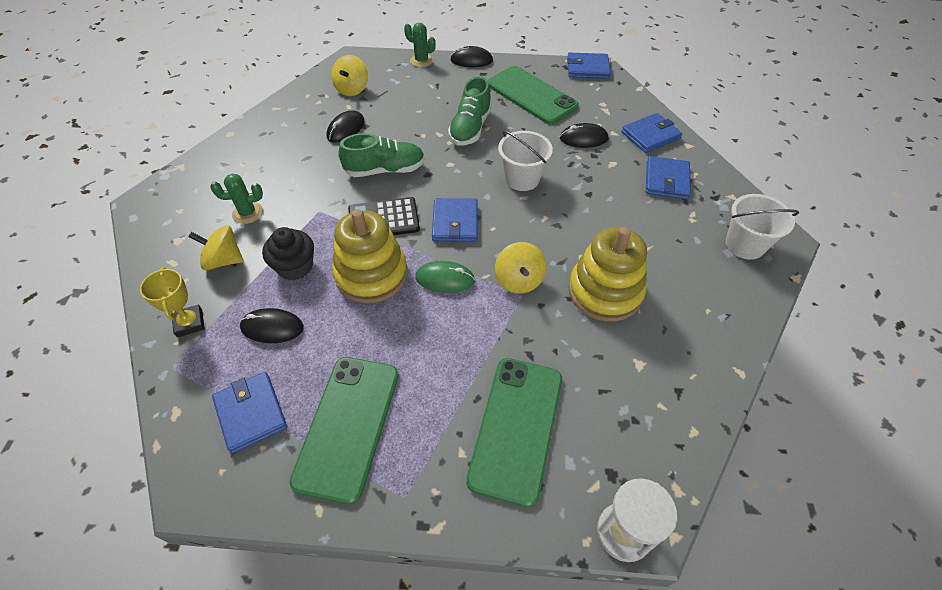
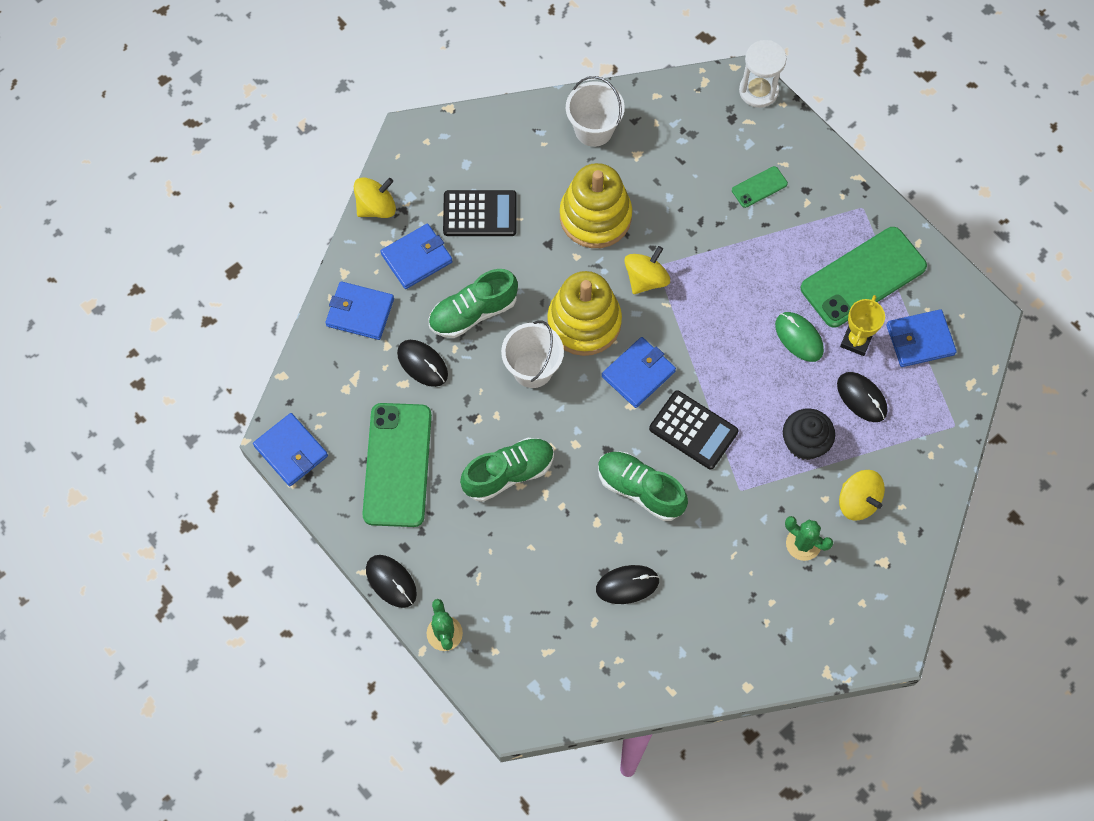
camera: 135 degrees left, 15 degrees up
(190, 323) = (920, 456): yellow trophy -> yellow trophy (856, 341)
(251, 413) = (920, 340): blue wallet -> blue wallet turned 60 degrees clockwise
(352, 89) = (565, 650): yellow spinning top -> yellow spinning top (376, 207)
(371, 274) = (751, 382): yellow stacking toy -> yellow stacking toy (584, 322)
(445, 279) = (699, 328): green mouse -> green mouse (799, 337)
(516, 428) = (759, 187): green phone -> green phone, size x0.45
(595, 179) = (473, 312): none -> green shoe
(673, 231) = (480, 214): none -> black calculator
(745, 245) = (445, 158): white bucket -> white bucket (593, 129)

